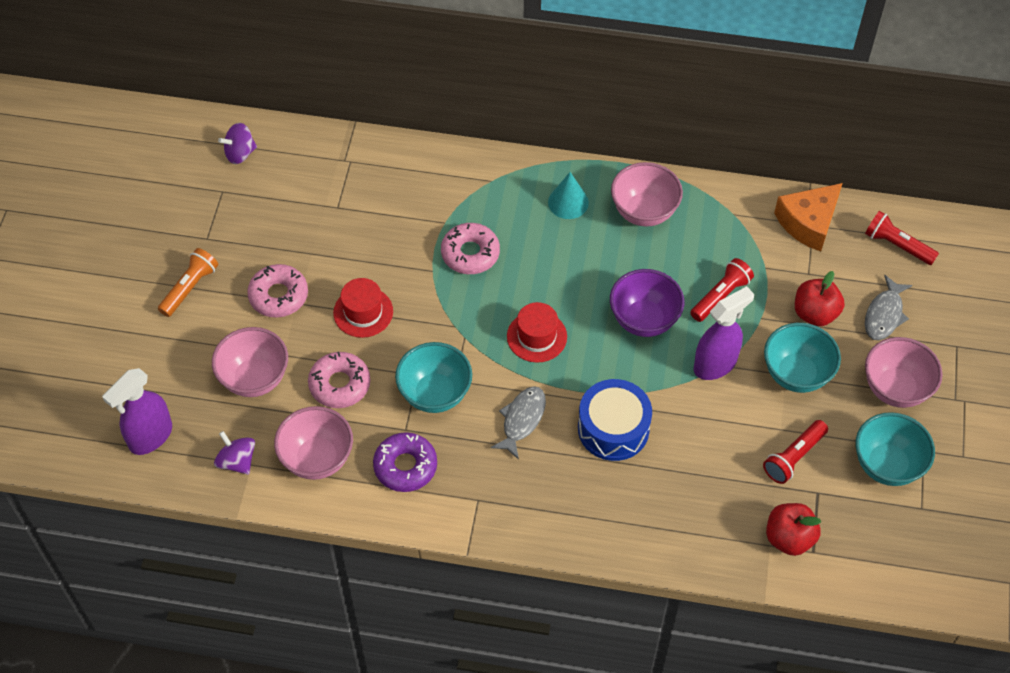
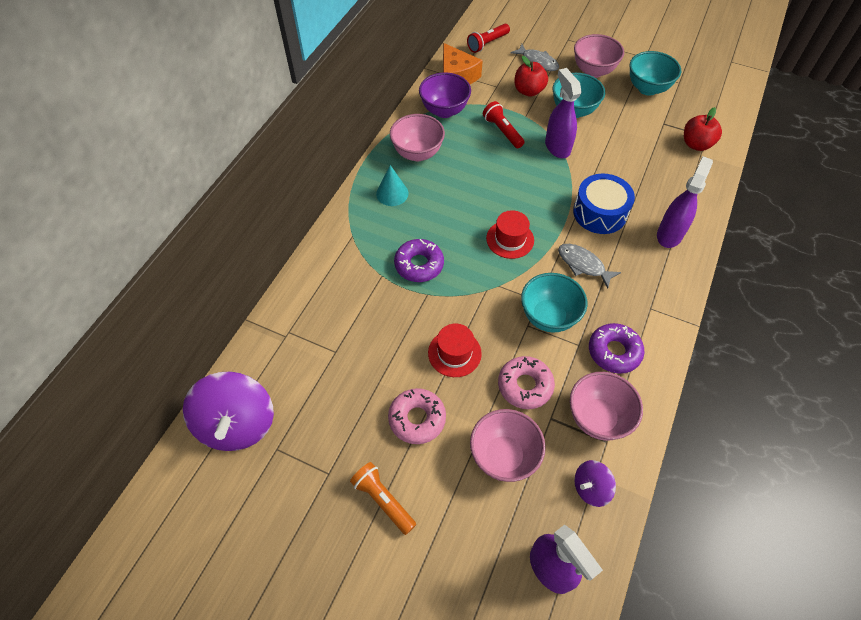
camera: 75 degrees left, 0 degrees up
(240, 153) = (237, 424): purple spinning top -> purple spinning top, size x1.99
(470, 253) = (419, 265): pink donut -> purple donut
(603, 513) = (669, 234): none -> purple spray bottle
(644, 320) = (511, 175): purple bowl -> purple bowl (444, 111)
(794, 457) = (636, 127): red flashlight -> none

